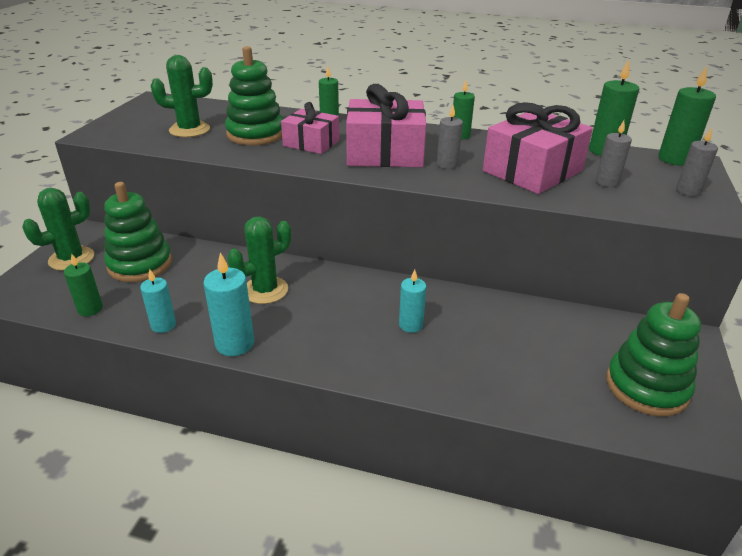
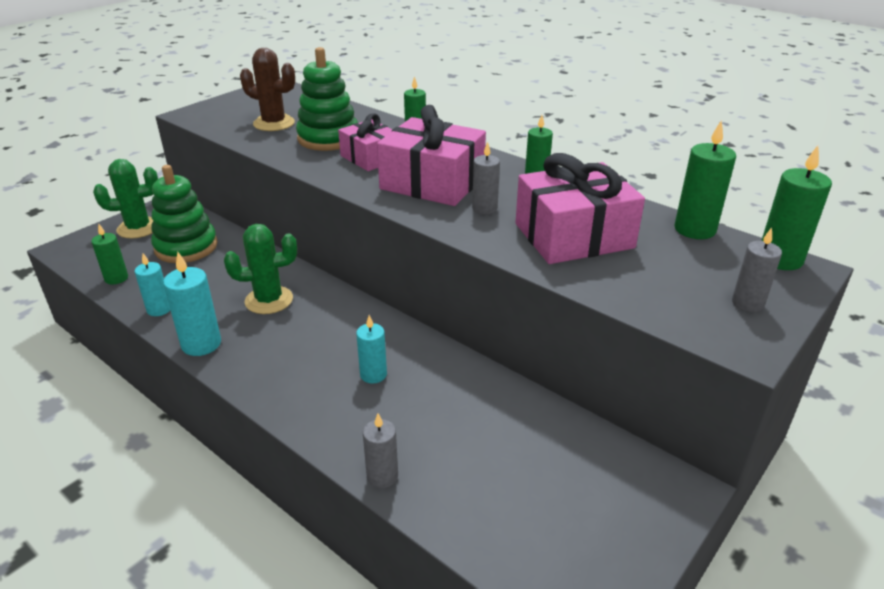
camera: 25 degrees right, 0 degrees up
(189, 130) = (274, 123): green cactus -> brown cactus
(607, 182) = (650, 268): grey candle -> grey candle (382, 476)
(646, 387) = (569, 525): green stacking toy -> none

